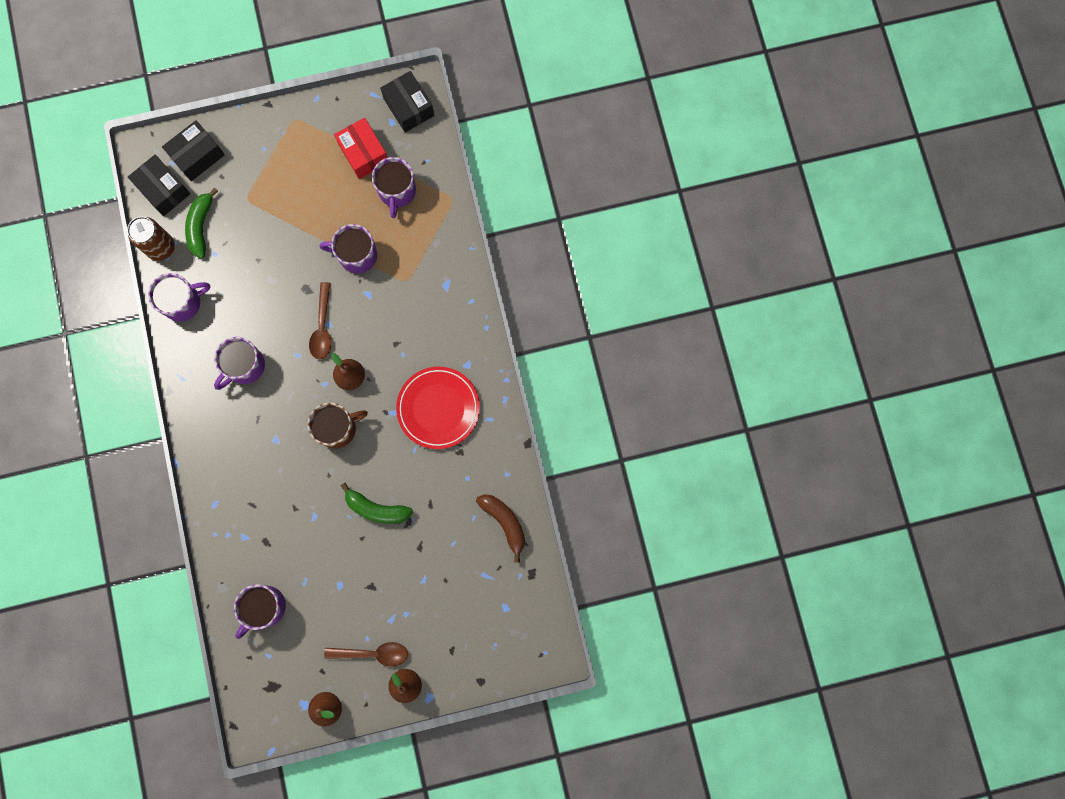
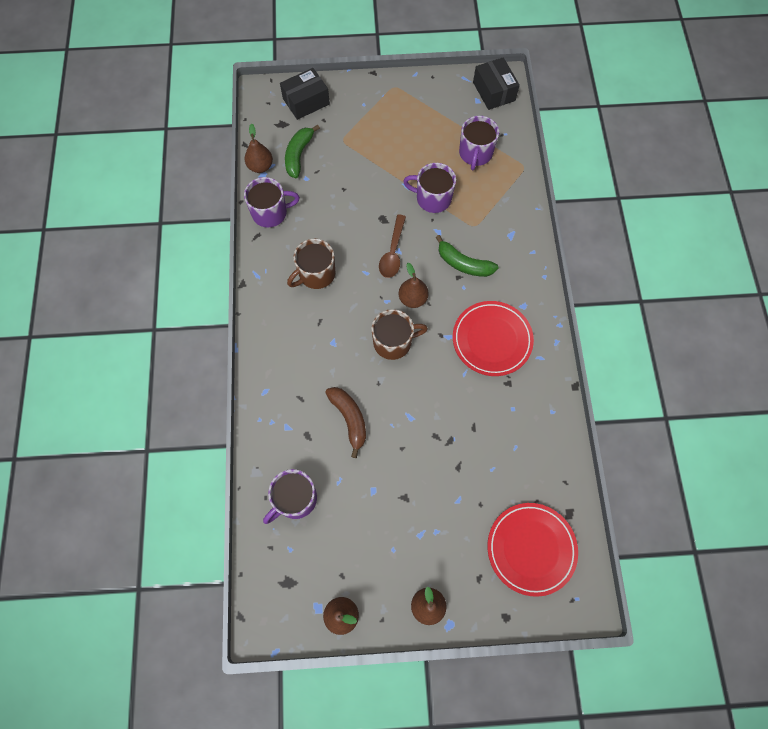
camera: 10 degrees right, 10 degrees down
(161, 248) = (260, 166): brown can -> brown pear
(163, 190) = (272, 123): black box -> none
(244, 366) = (316, 274): purple mug -> brown mug
(363, 153) = (450, 120): red box -> none
(373, 653) = (397, 566): brown spoon -> none
(376, 509) = (420, 422): green banana -> green banana (463, 264)
(498, 614) = (531, 549): none -> red plate
(505, 522) = (546, 457): brown banana -> brown banana (349, 419)

